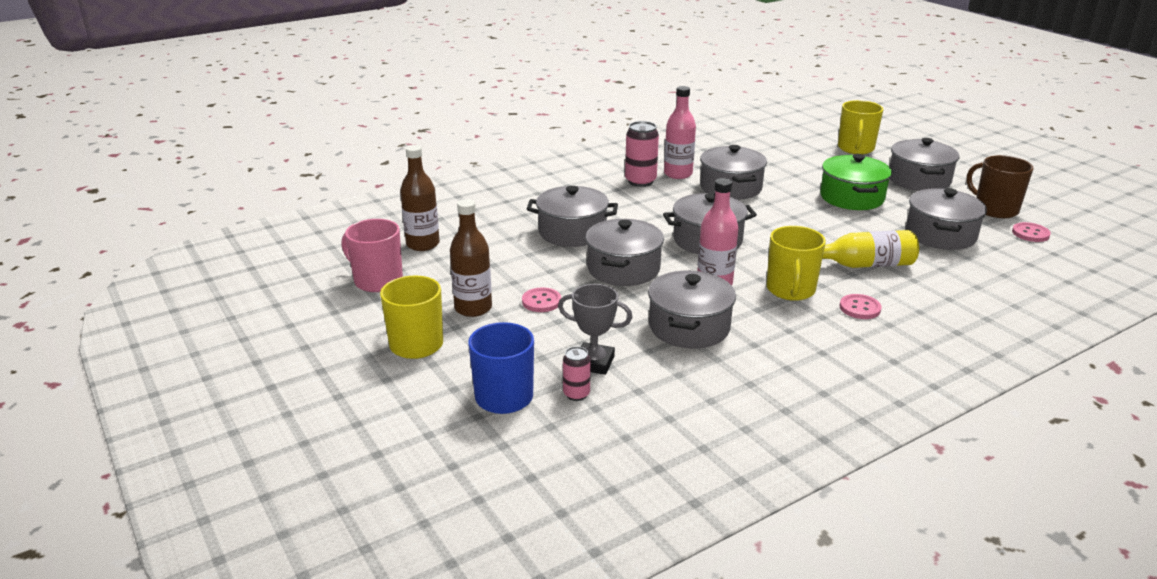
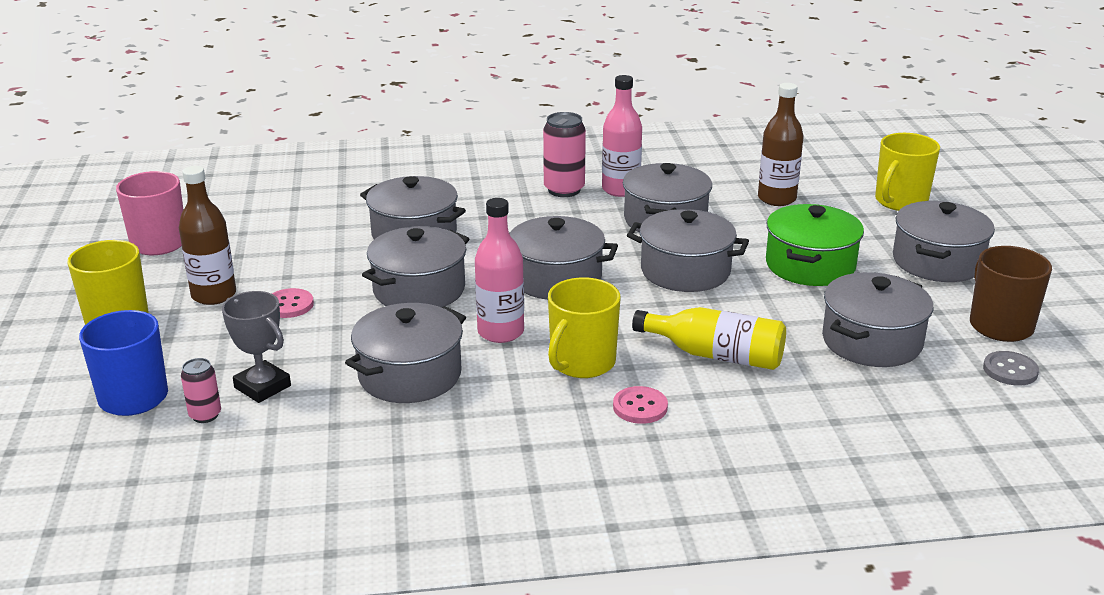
camera: 25 degrees right, 0 degrees up
(423, 244) = (245, 213): brown bottle -> brown bottle (776, 199)
(782, 217) = (685, 271): none -> grey pot
(1030, 233) = (1010, 370): pink button -> grey button

